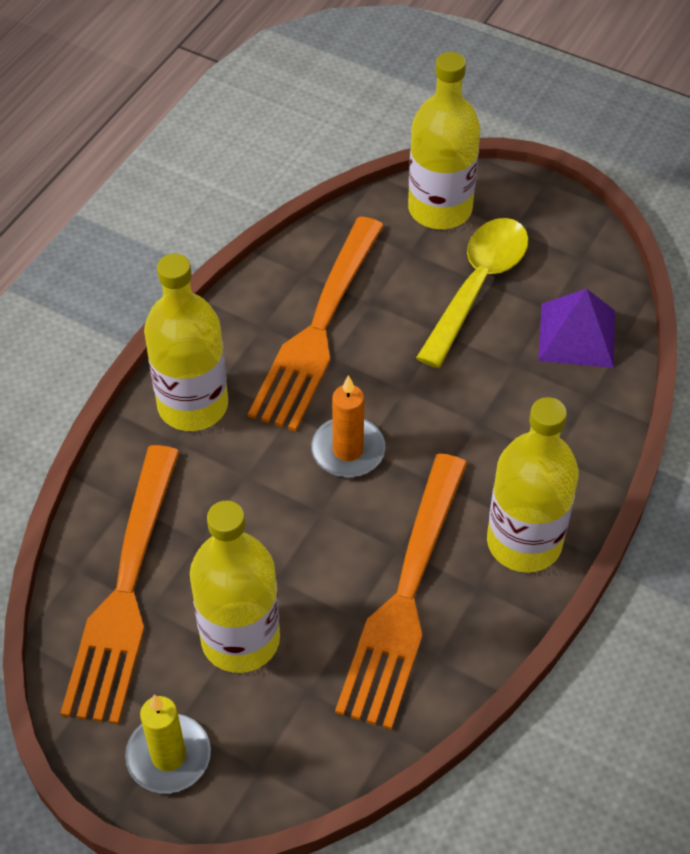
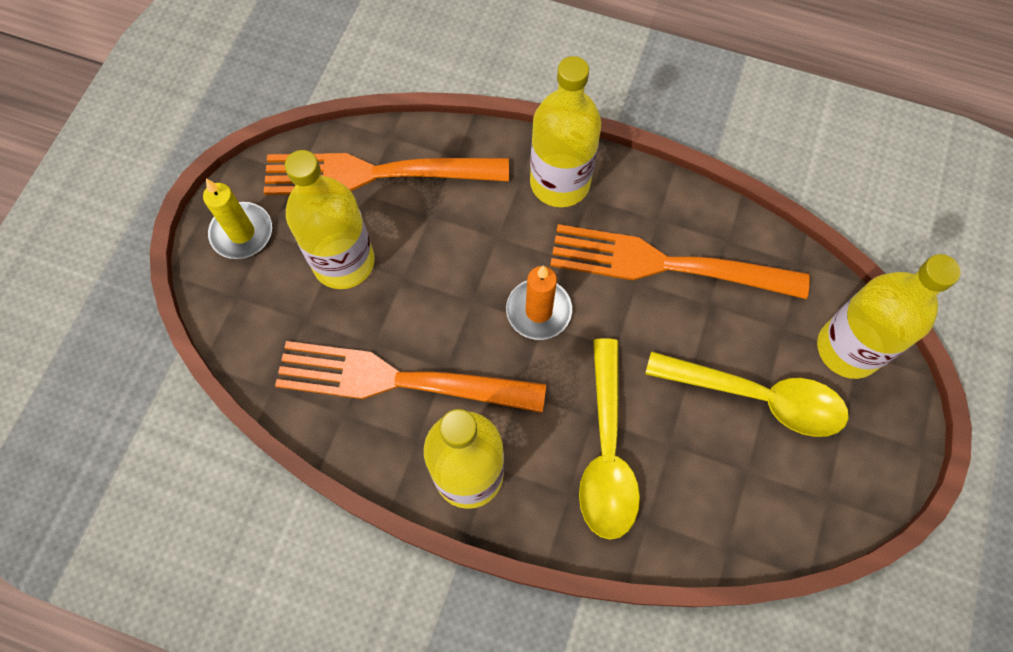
camera: 80 degrees right, 15 degrees up
(516, 417) = (607, 452): none -> yellow spoon
(577, 335) = (721, 501): purple pyramid -> none

